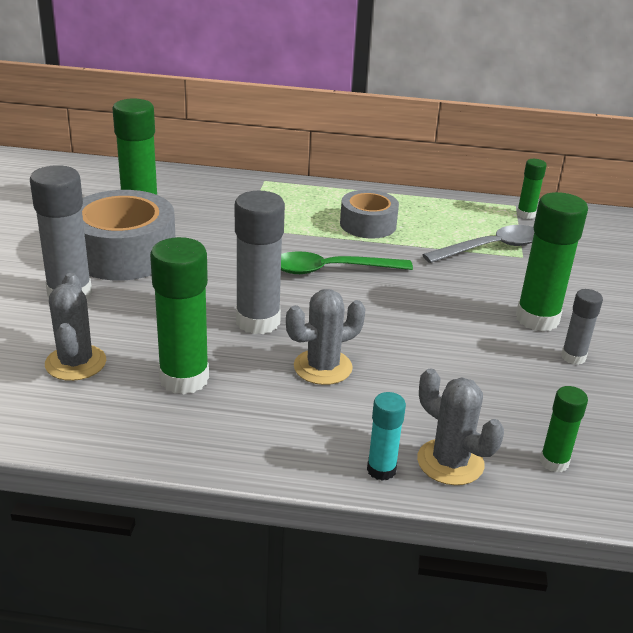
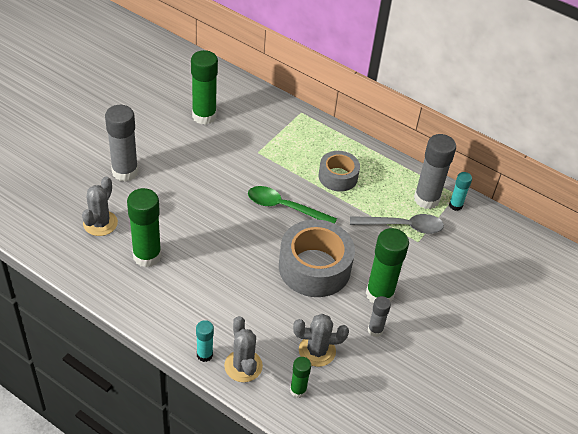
camera: 25 degrees right, 15 degrees up
(124, 253) = (173, 149): grey tape -> grey tape (314, 267)
(258, 321) = (212, 231): grey glue stick -> grey glue stick (426, 199)
(323, 367) = (224, 278): grey cactus -> grey cactus (317, 351)
(526, 214) = (455, 205): green glue stick -> turquoise glue stick

